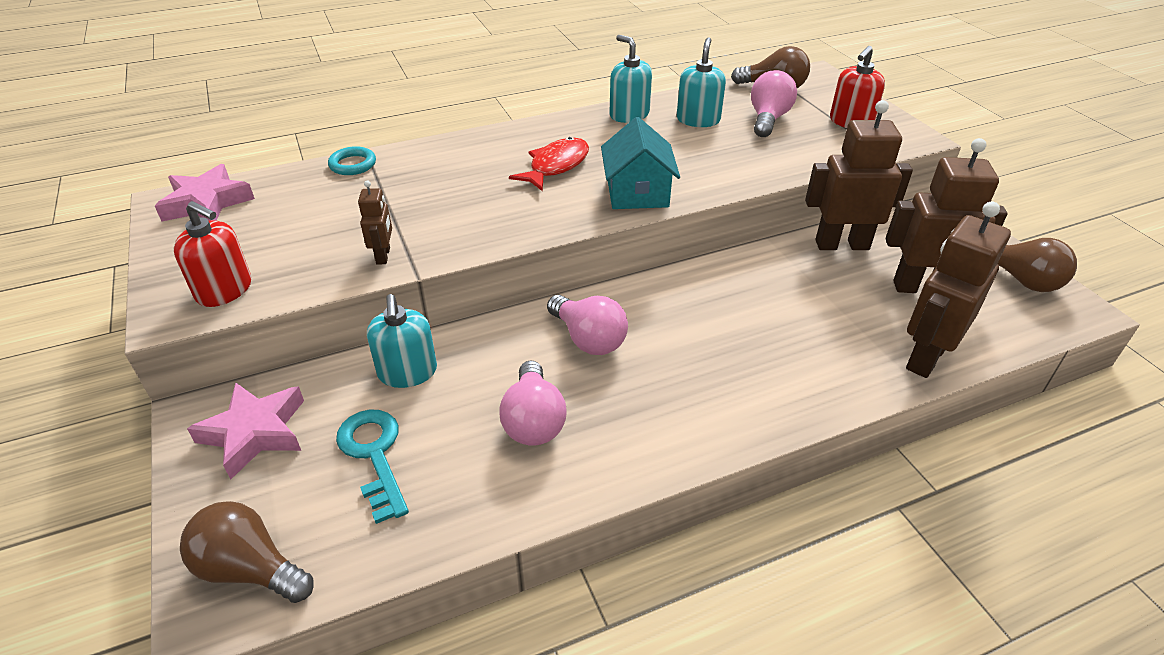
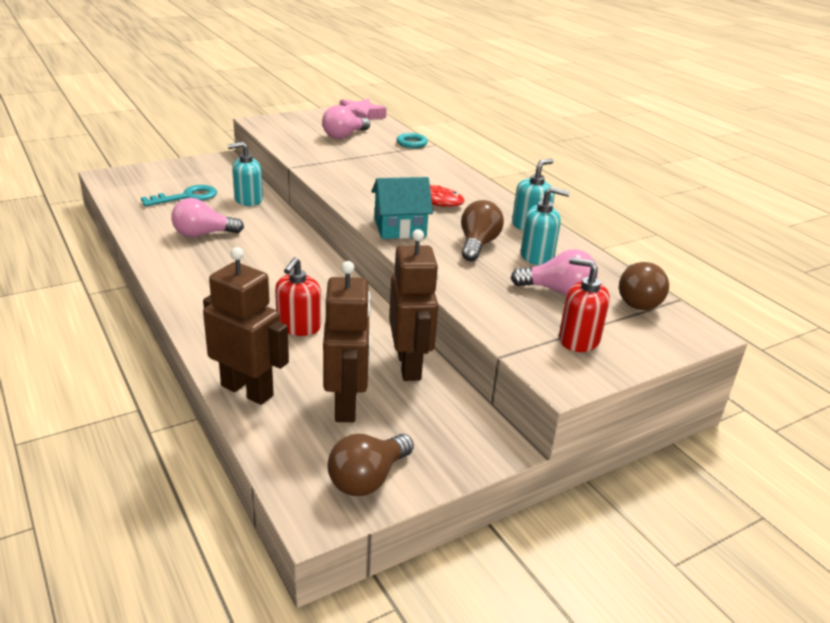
camera: 80 degrees right, 10 degrees down
(224, 290) = (278, 128): red soap dispenser -> red soap dispenser (298, 326)
(250, 569) = (126, 179): brown light bulb -> brown light bulb (477, 244)
(254, 433) = (208, 171): pink star -> none
(383, 256) = (311, 157): brown robot -> none
(588, 339) = (275, 249): pink light bulb -> pink light bulb (344, 136)

